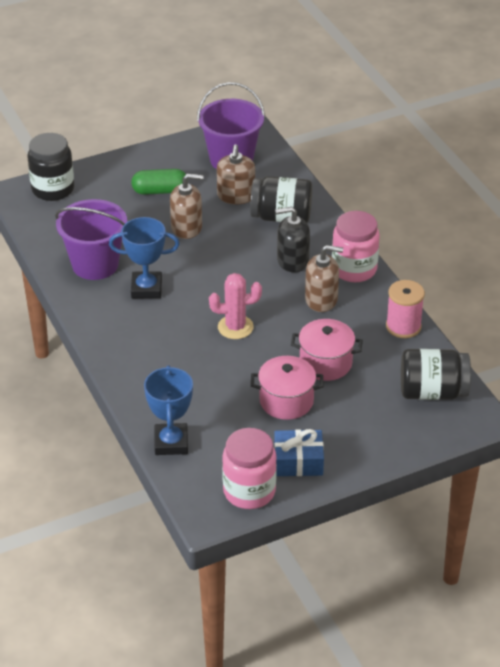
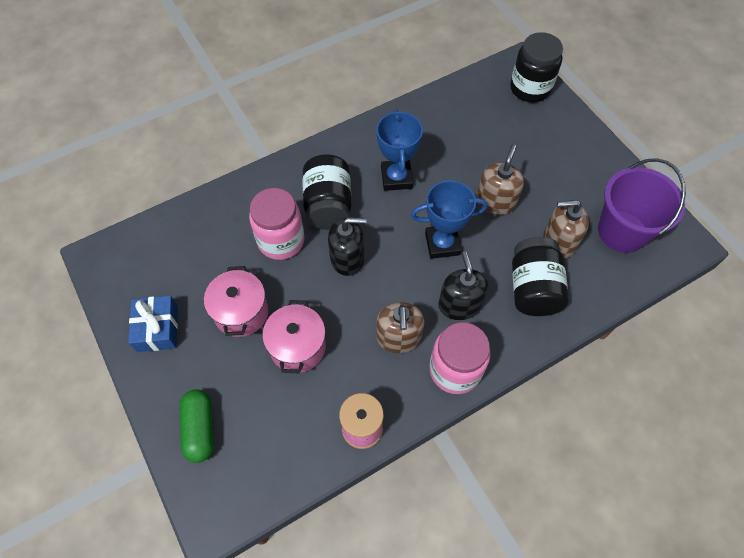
camera: 85 degrees right, 20 degrees up
(95, 264) = (425, 134): purple bucket -> none
(160, 191) = (549, 172): green capsule -> green capsule (200, 429)
(171, 443) = (188, 219): blue trophy -> blue trophy (442, 244)
(186, 227) = (495, 201): brown soap dispenser -> brown soap dispenser turned 150 degrees counterclockwise
(235, 327) = (347, 258): pink cactus -> black soap dispenser
(249, 491) = (122, 288): pink jar -> pink jar (281, 241)
(432, 392) = (255, 463): black jar -> black jar (328, 205)

